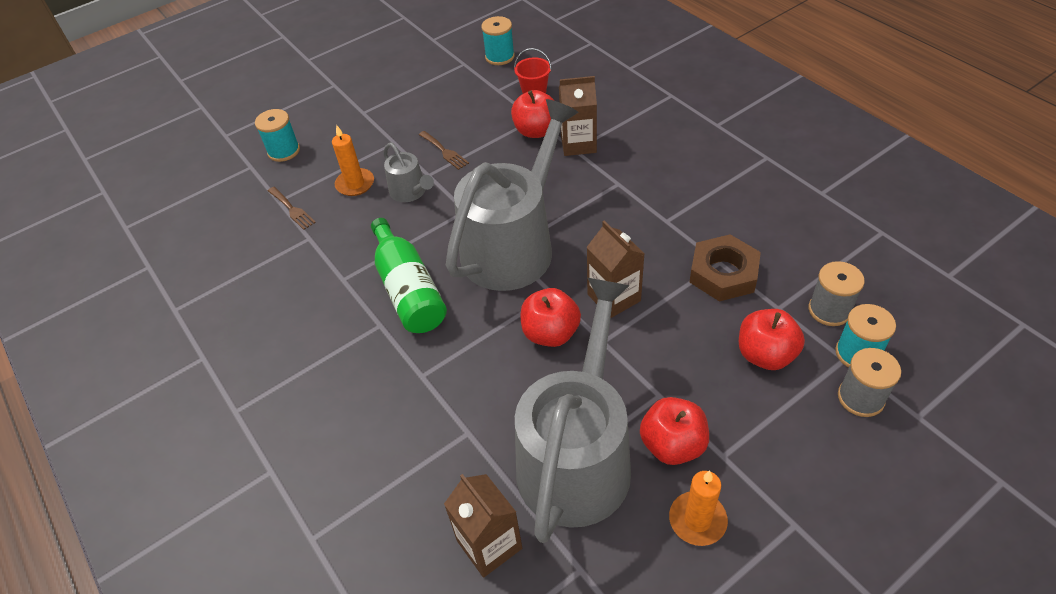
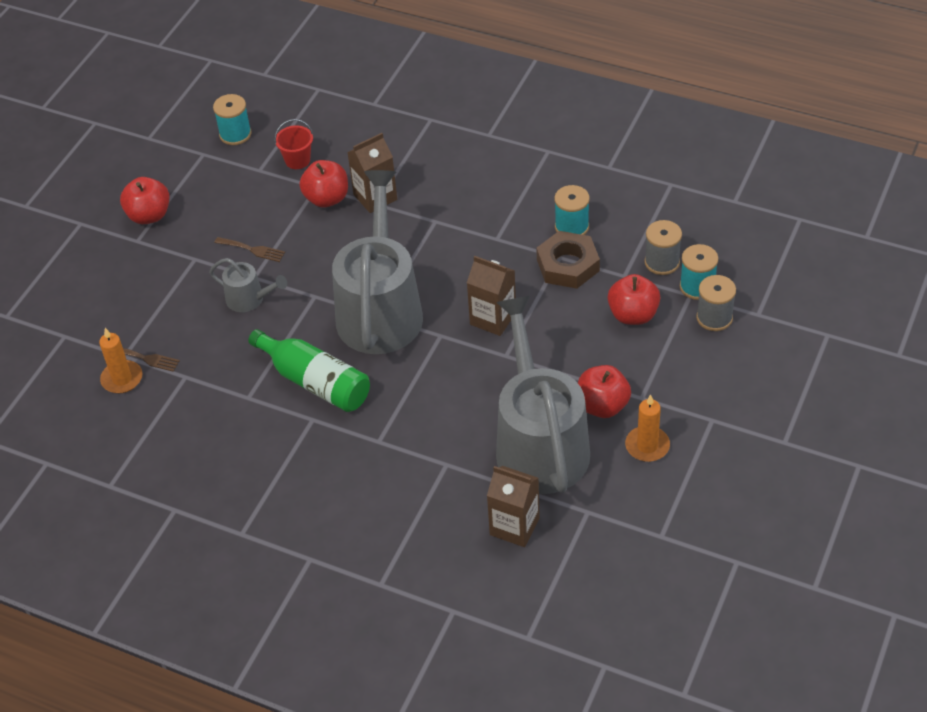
camera: 30 degrees left, 0 degrees up
(284, 151) = (86, 308): turquoise spool -> turquoise spool (571, 227)
(355, 184) = (188, 312): orange candle -> orange candle (122, 379)
(550, 333) = (460, 366): red apple -> red apple (149, 215)

